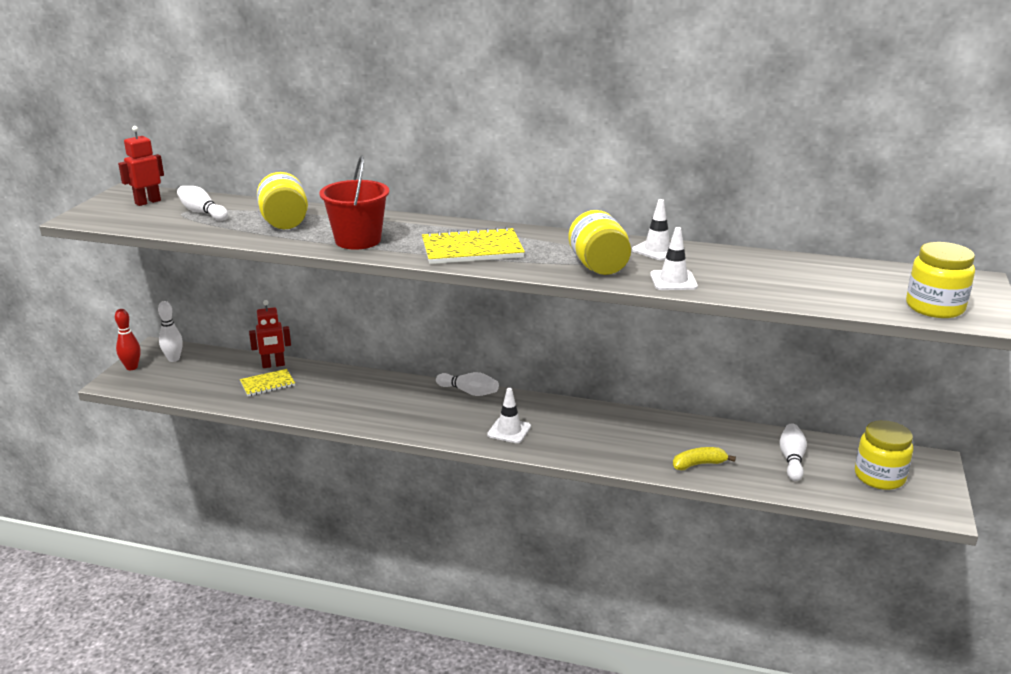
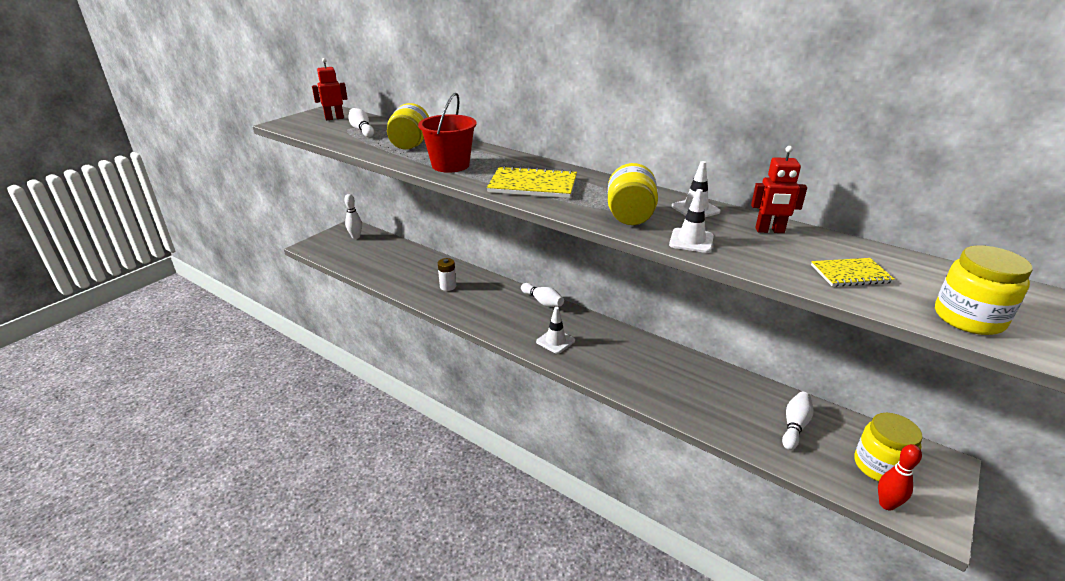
camera: 20 degrees right, 5 degrees up
(132, 367) = (326, 238): red bowling pin -> red bowling pin (886, 504)
(267, 384) = (403, 267): yellow notebook -> yellow notebook (850, 274)
(273, 365) = (416, 253): red robot -> red robot (769, 231)
(342, 396) = (448, 286): none -> white battery
(698, 464) = (702, 409): yellow banana -> none

